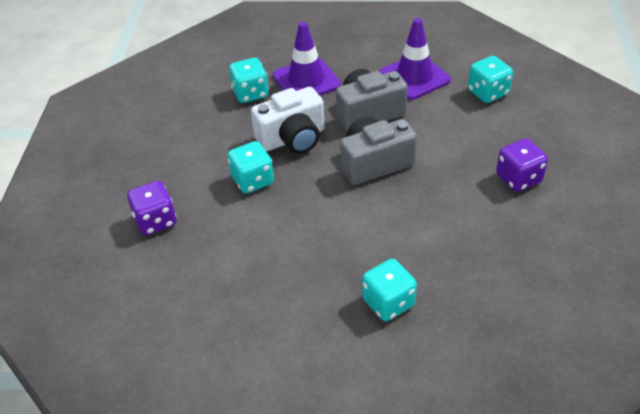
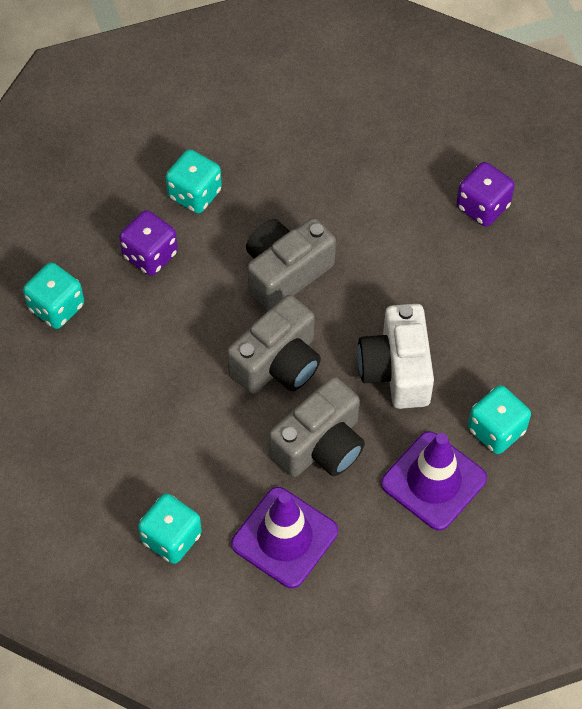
camera: 155 degrees right, 15 degrees up
(252, 180) = (409, 291): turquoise dice -> turquoise dice (56, 307)
(292, 138) = (397, 370): white camera -> white camera turned 45 degrees counterclockwise
(339, 219) = (285, 272): none -> grey camera
(518, 178) = (98, 394): purple dice -> purple dice (150, 255)

